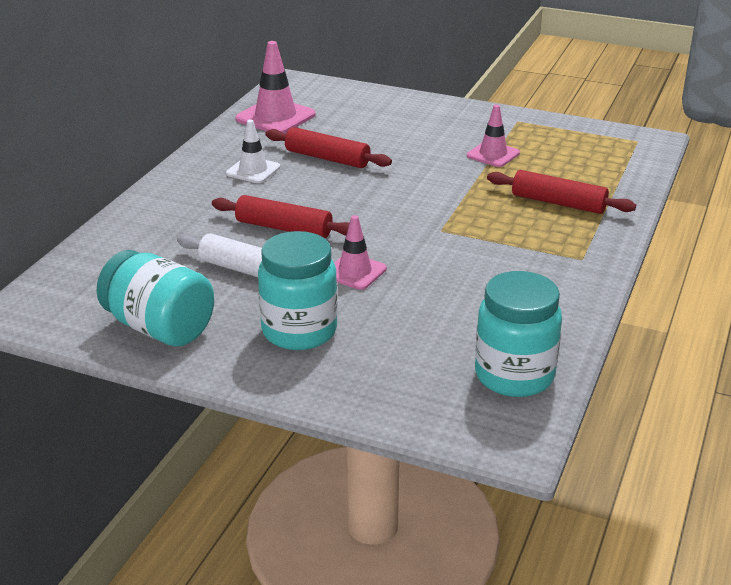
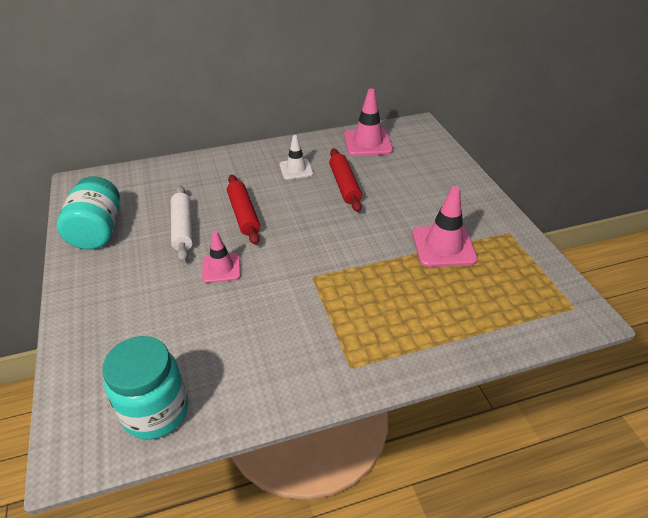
camera: 50 degrees right, 10 degrees up
(299, 331) = (134, 282): turquoise jar -> none
(493, 154) = (443, 246): pink traffic cone -> pink traffic cone, size x1.58
(558, 203) = (417, 313): red rolling pin -> none

